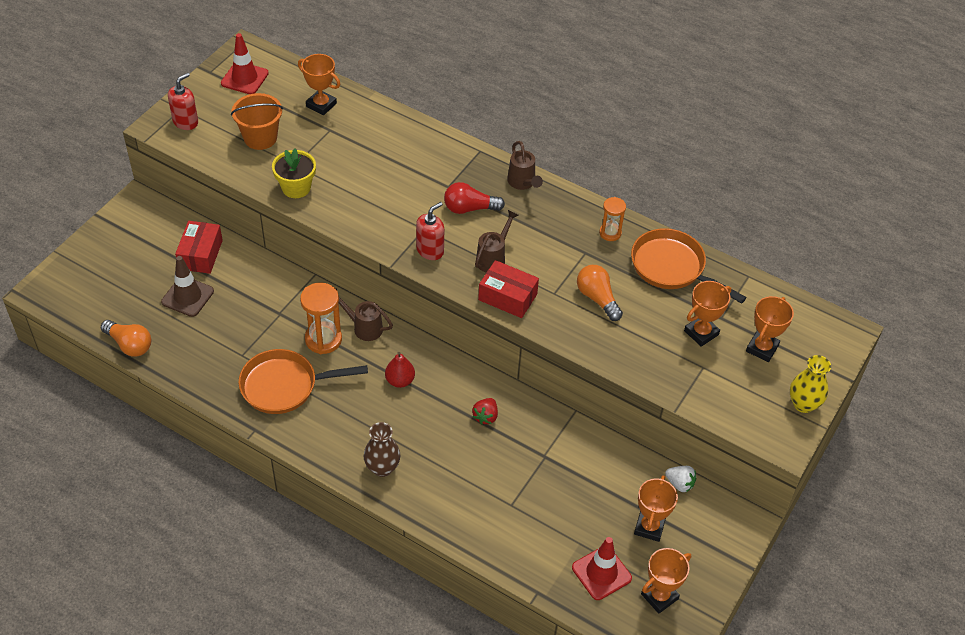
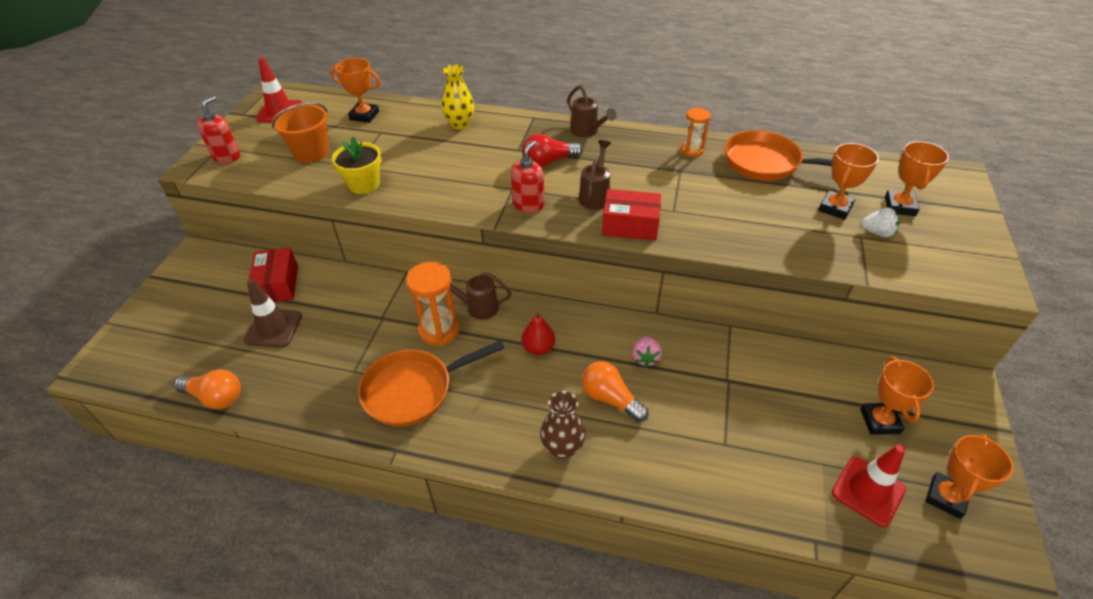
camera: 15 degrees left, 5 degrees down
(485, 416) = (645, 358): red strawberry -> pink strawberry
(597, 298) = (718, 204): orange light bulb -> orange light bulb (610, 399)
(680, 484) = (876, 366): white strawberry -> white strawberry (877, 232)
(803, 404) = (979, 243): yellow vase -> yellow vase (460, 124)

